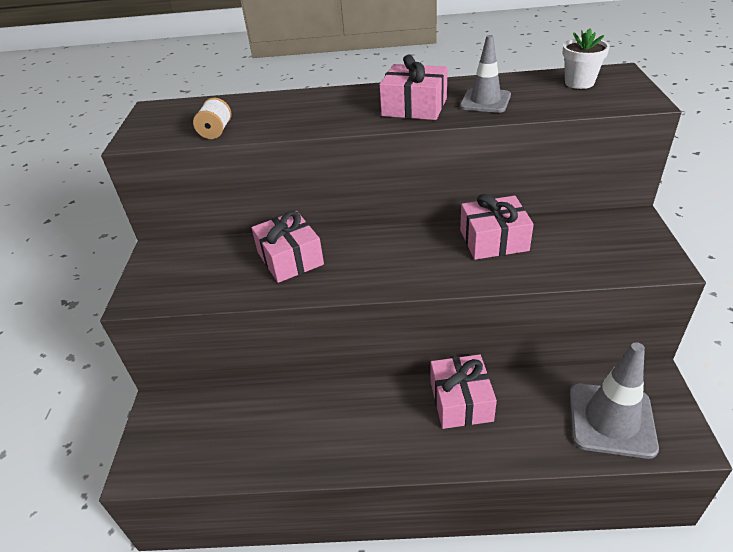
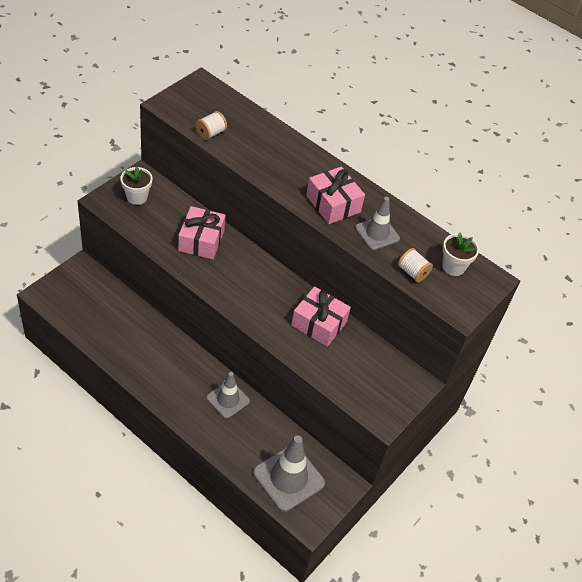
camera: 30 degrees right, 10 degrees up
(172, 271) = (137, 197): none -> white flower pot
(461, 401) = (228, 399): pink gift -> grey traffic cone
(560, 104) = (412, 272): none -> white spool

